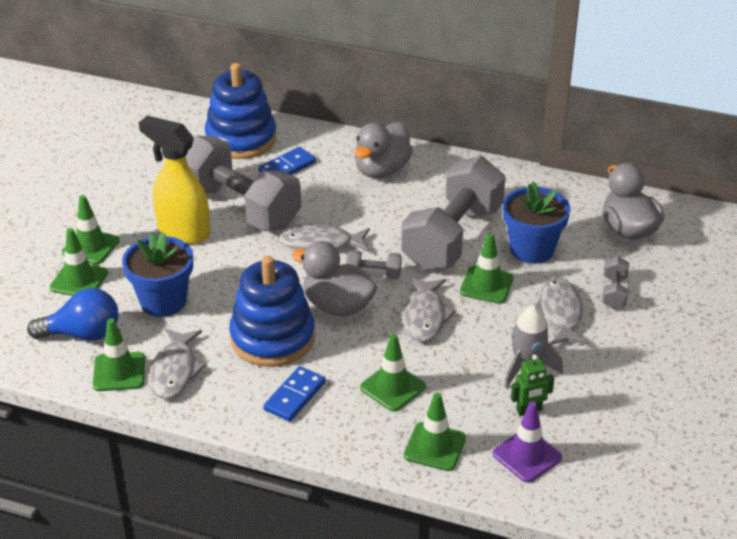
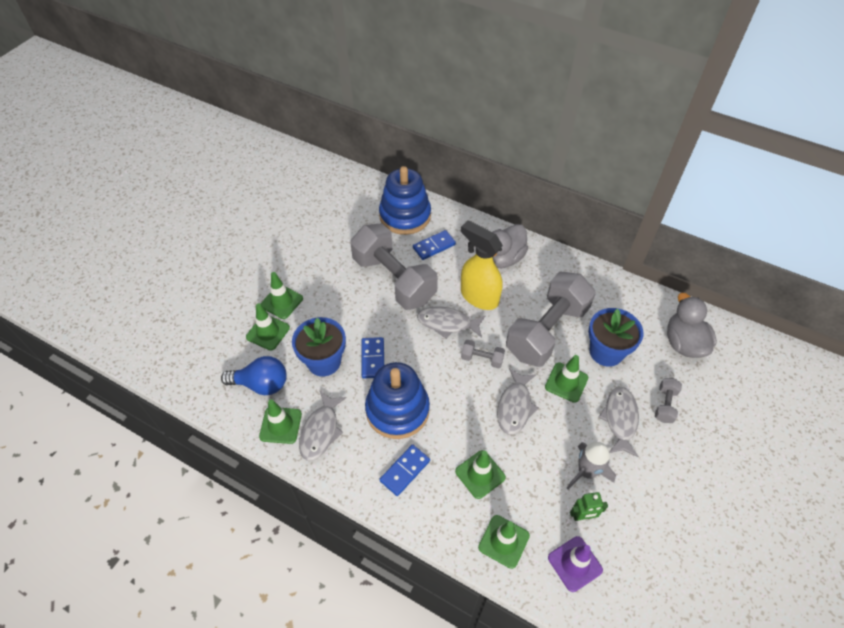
camera: 10 degrees right, 15 degrees up
(183, 231) = (349, 296): yellow spray bottle -> yellow spray bottle (478, 296)
(228, 291) = (373, 359): none -> blue domino
(337, 306) = (450, 386): grey duck -> none

